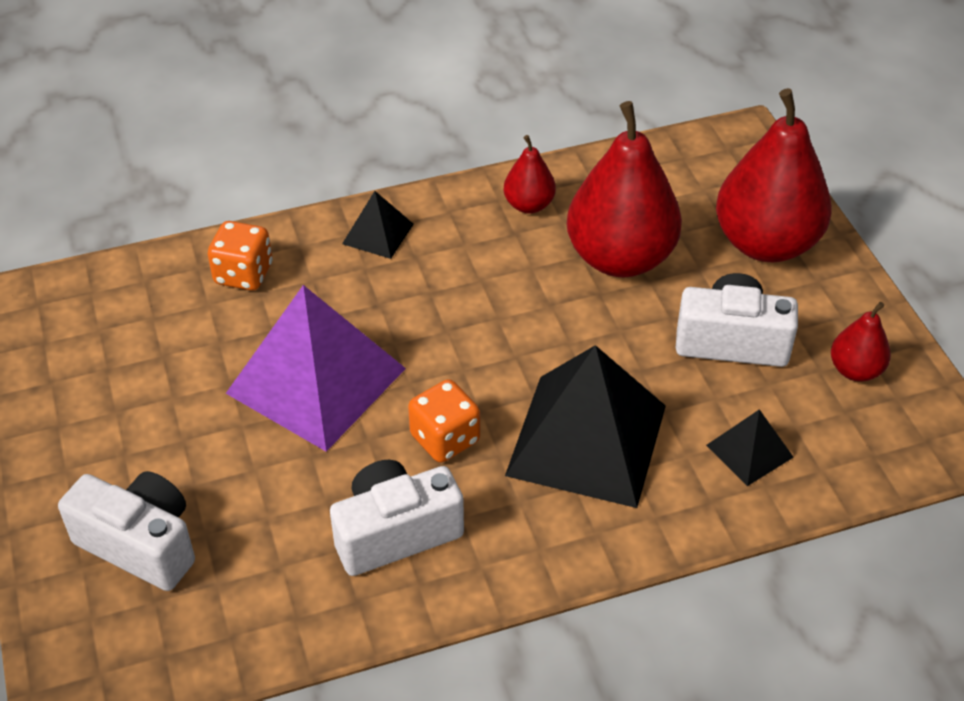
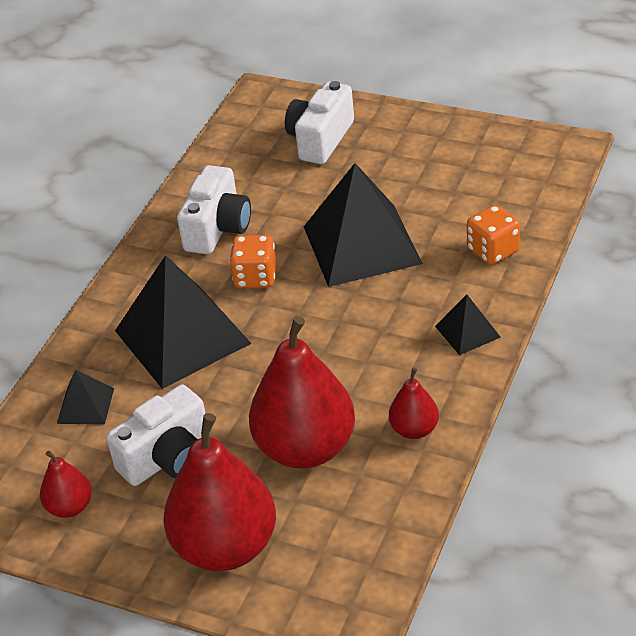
camera: 135 degrees right, 5 degrees down
(140, 544) = (320, 139): white camera -> white camera turned 135 degrees clockwise
(316, 380) = (362, 244): purple pyramid -> black pyramid

